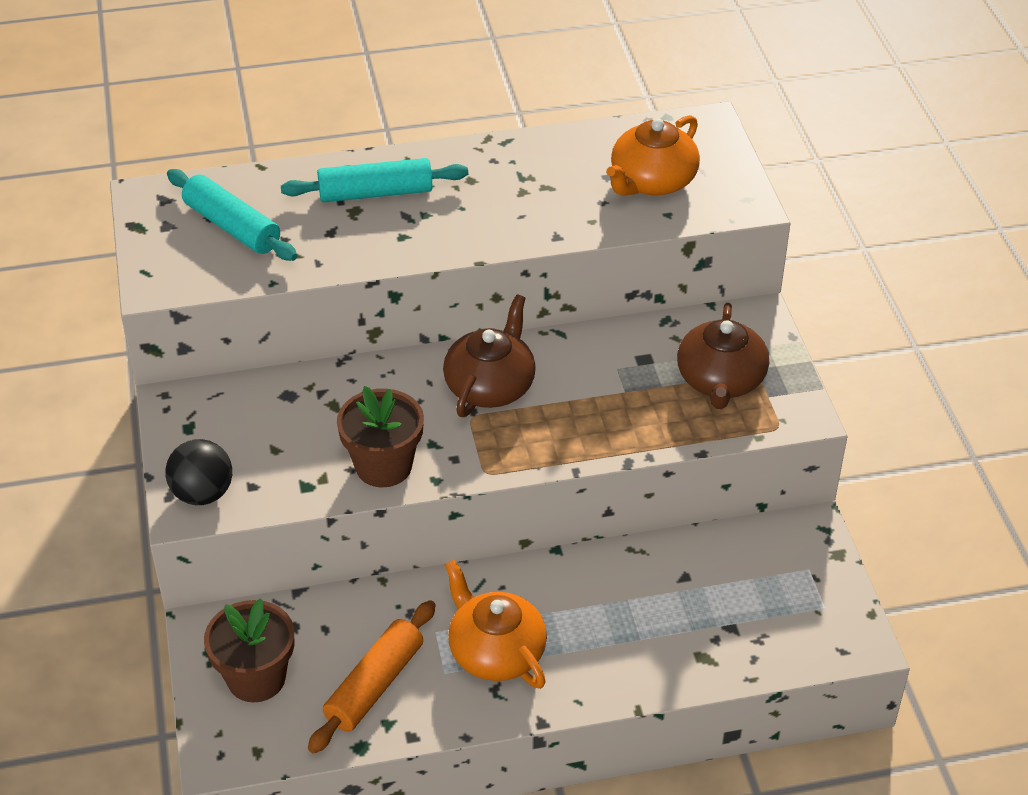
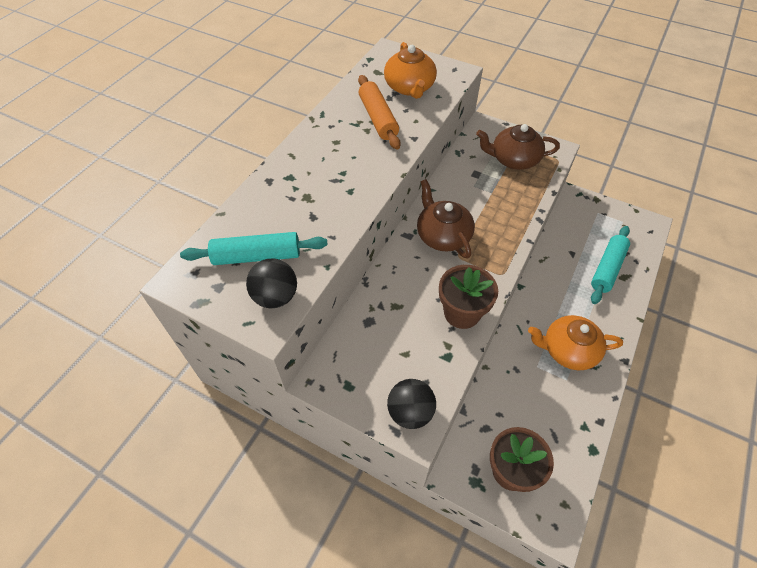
camera: 50 degrees left, 10 degrees up
(195, 271) = (275, 297): none -> black ball
(374, 685) = (555, 416): orange rolling pin -> orange rolling pin (378, 118)
(375, 193) = (303, 181): turquoise rolling pin -> turquoise rolling pin (607, 269)
(720, 381) = (513, 159): brown teapot -> brown teapot turned 135 degrees clockwise

